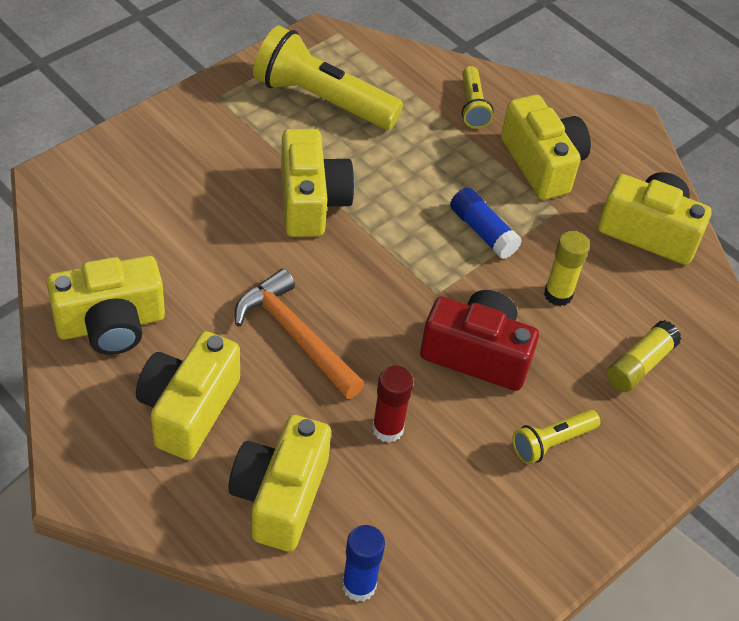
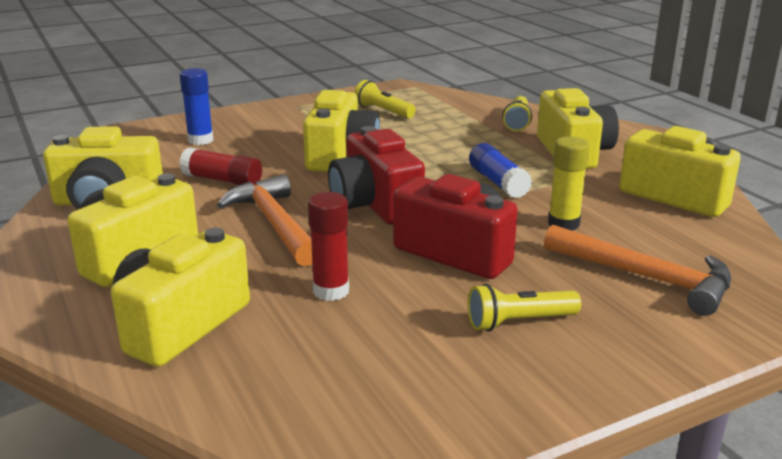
camera: 20 degrees right, 25 degrees down
(209, 267) = (222, 180): none -> red glue stick
(322, 99) = (383, 111): yellow flashlight -> yellow flashlight, size x0.51
(359, 585) = (218, 409): blue glue stick -> blue glue stick (200, 140)
(378, 288) = (375, 204): none -> red camera
(639, 365) = (645, 277): yellow glue stick -> orange hammer

